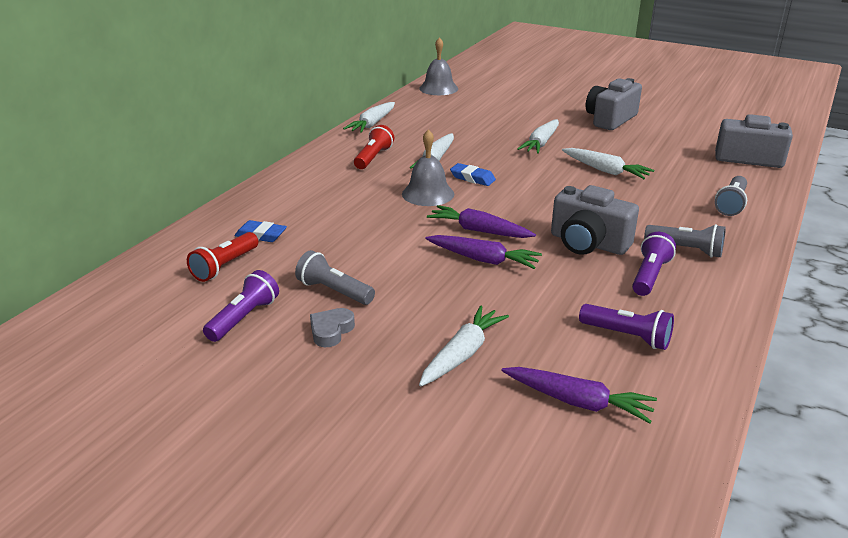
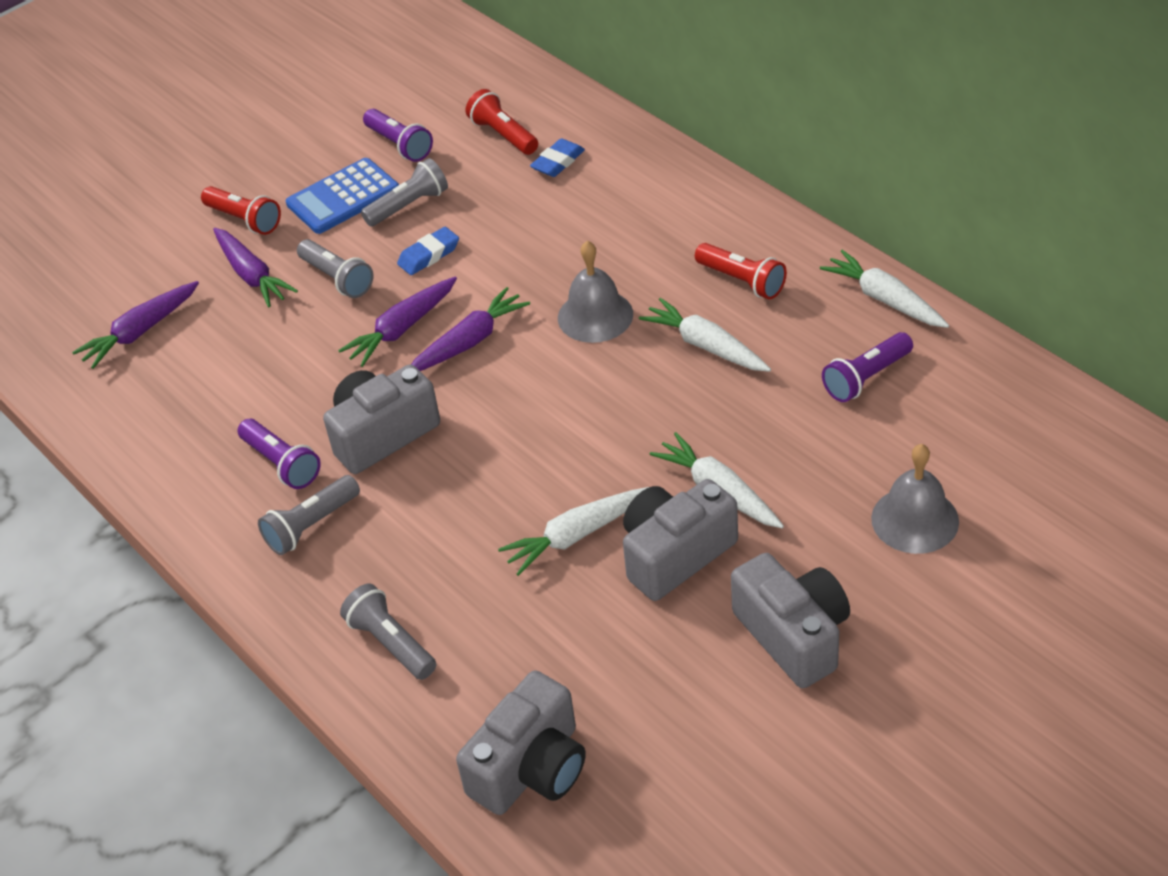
camera: 115 degrees right, 15 degrees up
(331, 331) = (343, 197): grey heart -> blue calculator
(384, 385) = (244, 220): none -> red flashlight
(438, 88) = (1054, 420): grey bell -> grey bell (915, 519)
(443, 304) = (337, 278): none -> grey flashlight
(462, 354) = (252, 275): white carrot -> purple carrot
(472, 178) = (622, 372): blue eraser -> blue eraser (429, 255)
(592, 147) = (675, 554): none -> grey camera
(627, 336) = (196, 399): purple flashlight -> purple flashlight (866, 378)

